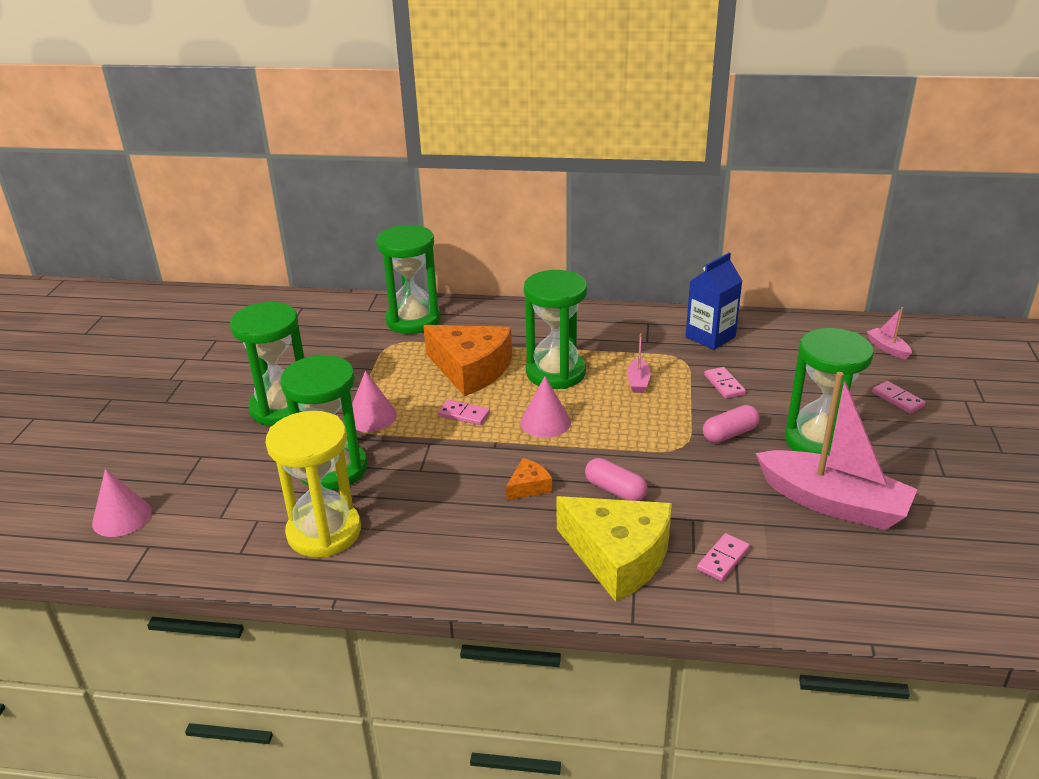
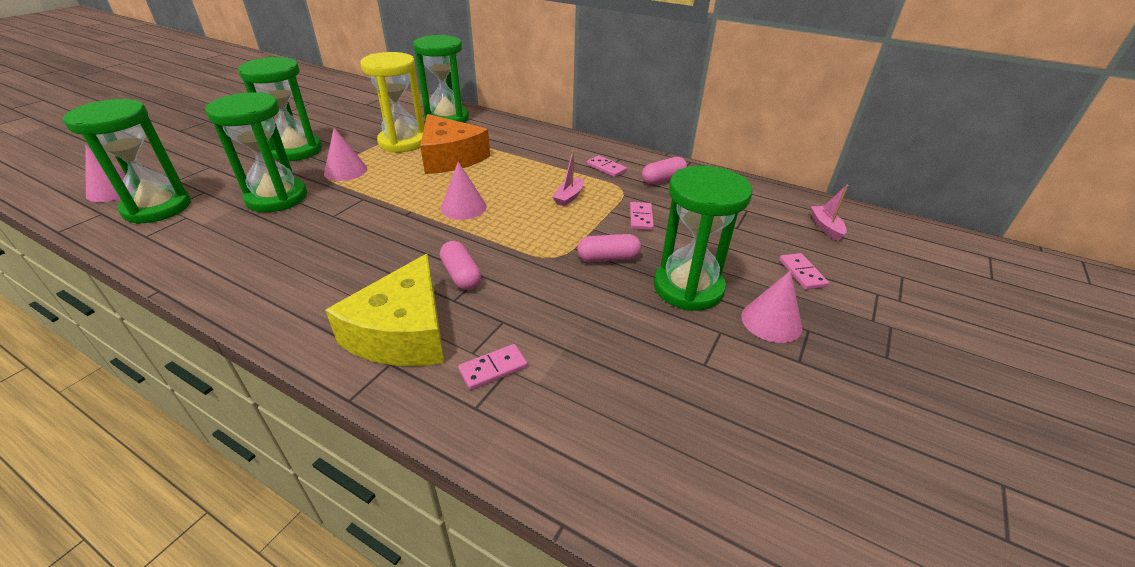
camera: 20 degrees right, 5 degrees up
(324, 532) = (215, 239): yellow hourglass -> yellow hourglass (403, 142)
(464, 414) = (409, 186): pink domino -> pink domino (606, 168)
(528, 486) = (396, 251): orange cheese -> none
(555, 373) = (510, 175): green hourglass -> green hourglass (157, 208)
(618, 556) = (403, 332): yellow cheese -> yellow cheese turned 45 degrees clockwise
(710, 337) = (663, 179): blue carton -> pink capsule
(833, 503) = (652, 350): pink boat -> none
(903, 449) = (771, 321): none -> pink cone

